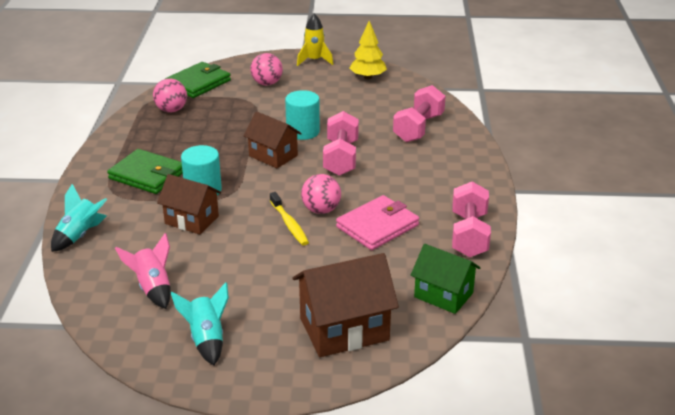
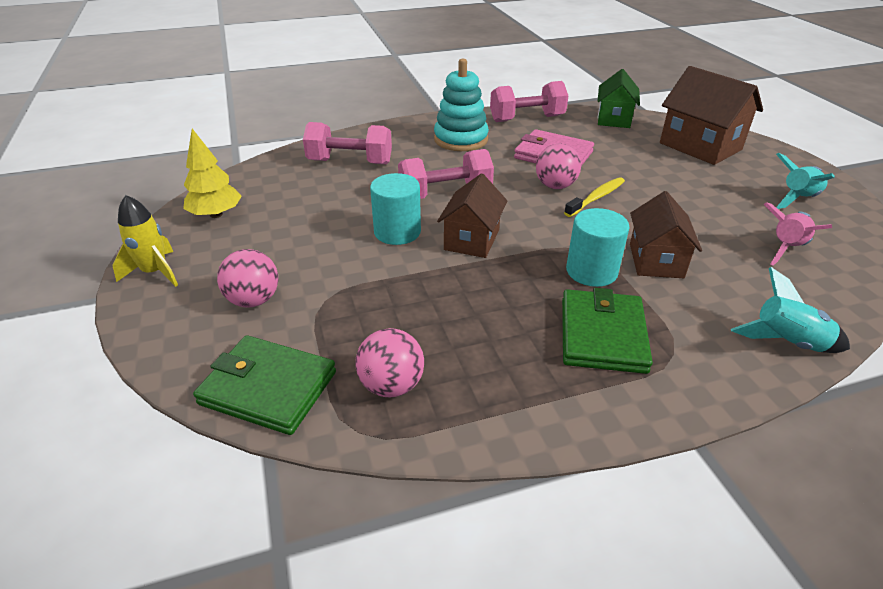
camera: 110 degrees left, 5 degrees up
(436, 185) = (461, 139): none -> turquoise stacking toy

